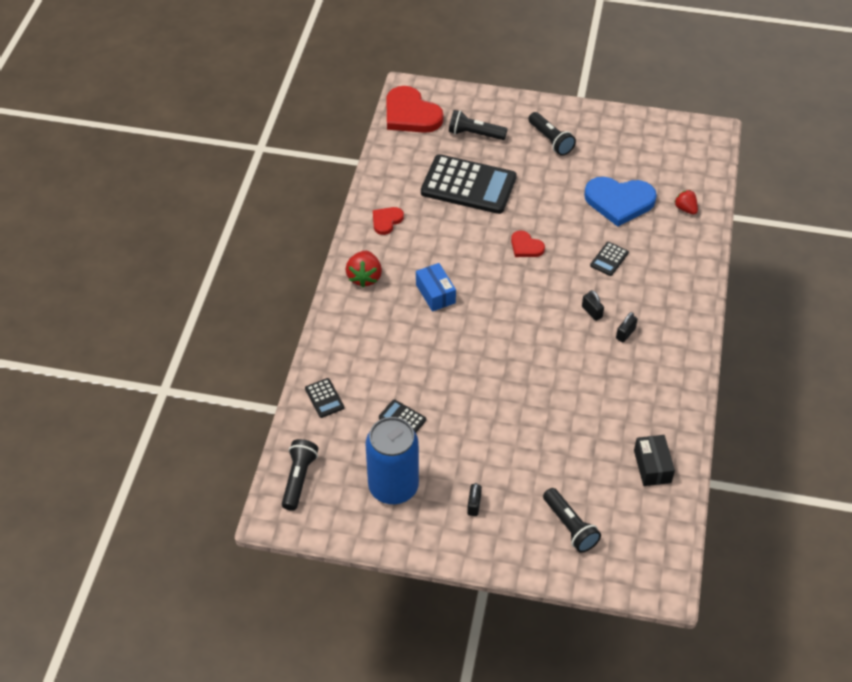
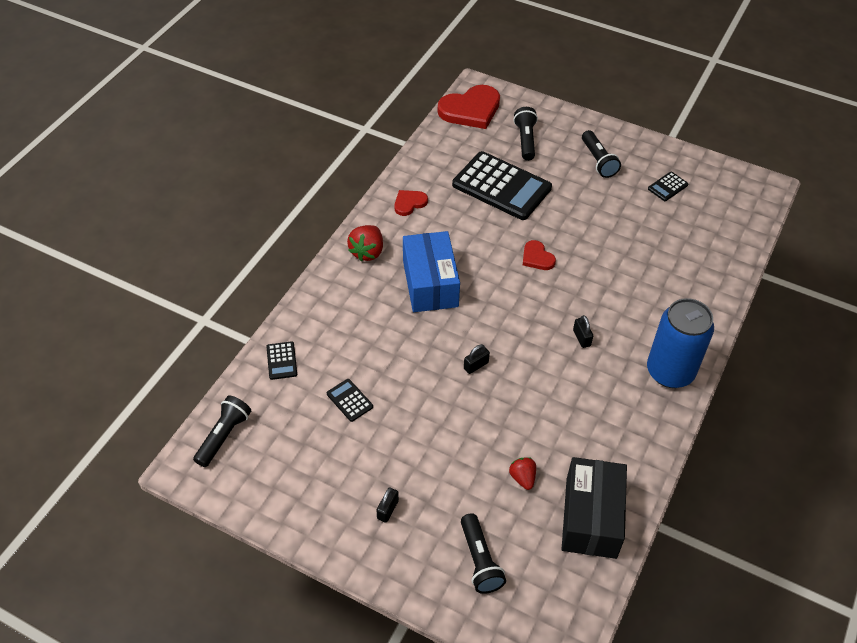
camera: 15 degrees right, 0 degrees up
(393, 487) = (313, 469): blue can -> blue can (670, 372)
(411, 114) = (470, 110): red heart -> red heart turned 90 degrees counterclockwise
(435, 294) = (430, 283): blue box -> blue box, size x1.72
(475, 134) = (525, 140): black flashlight -> black flashlight turned 60 degrees clockwise
(609, 259) = (618, 289): black calculator -> black calculator (667, 187)
(619, 201) = (647, 234): blue heart -> none
(625, 333) = (609, 368): black padlock -> black padlock (476, 365)
(652, 466) = (591, 517): black box -> black box, size x1.72
(685, 209) = (714, 256): red strawberry -> red strawberry (522, 478)

